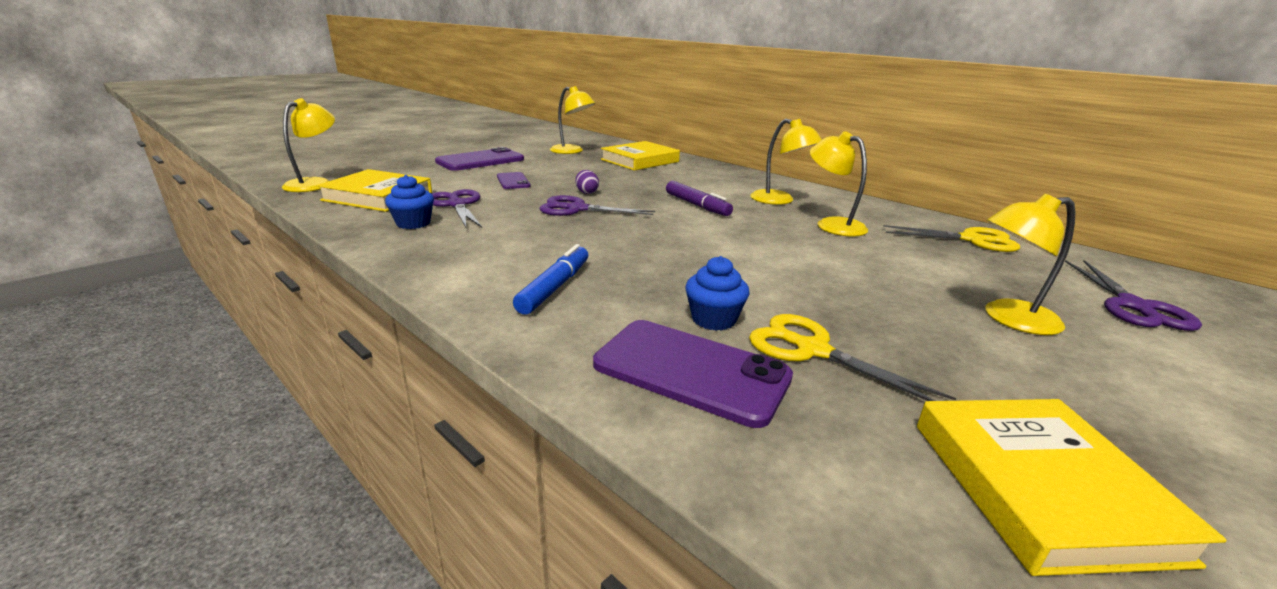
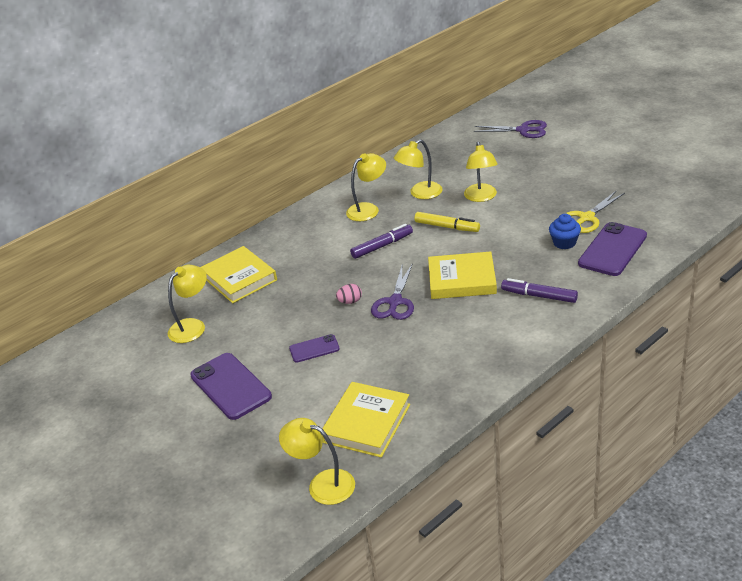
camera: 80 degrees left, 10 degrees up
(413, 223) = (438, 380): blue cupcake -> none
(457, 204) = (388, 368): purple scissors -> none
(555, 287) = (539, 296): blue marker -> purple marker
(586, 192) = (350, 301): purple egg -> pink egg
(748, 236) = (447, 227): none -> yellow marker
(972, 240) = (442, 150): yellow scissors -> none
(1009, 319) = (544, 164): yellow lamp -> yellow lamp (481, 197)
(1039, 488) = (658, 187): yellow book -> yellow book (462, 280)

